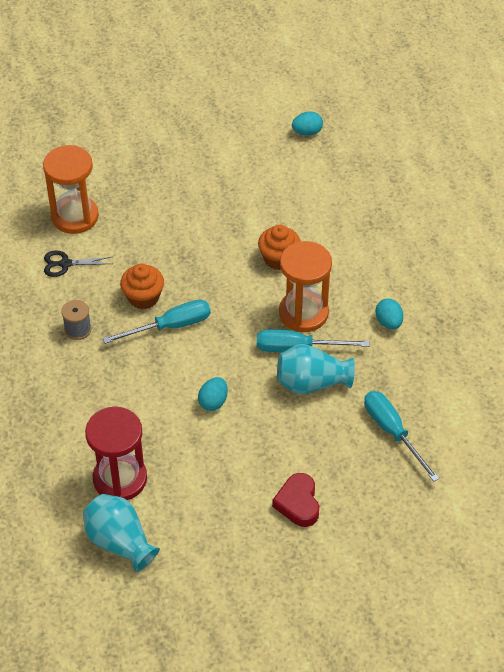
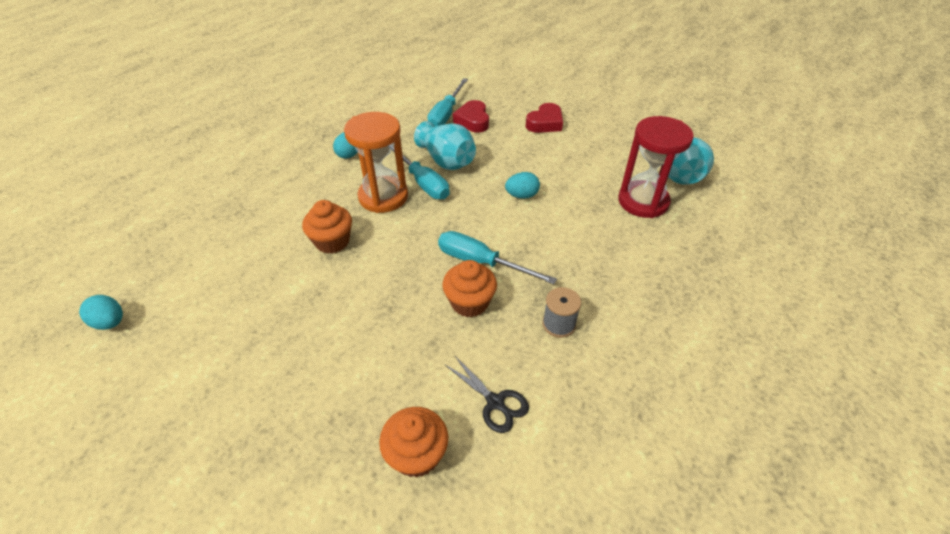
camera: 130 degrees left, 5 degrees down
(75, 216) = (417, 454): orange hourglass -> orange cupcake
(360, 446) = (473, 121): none -> red heart

